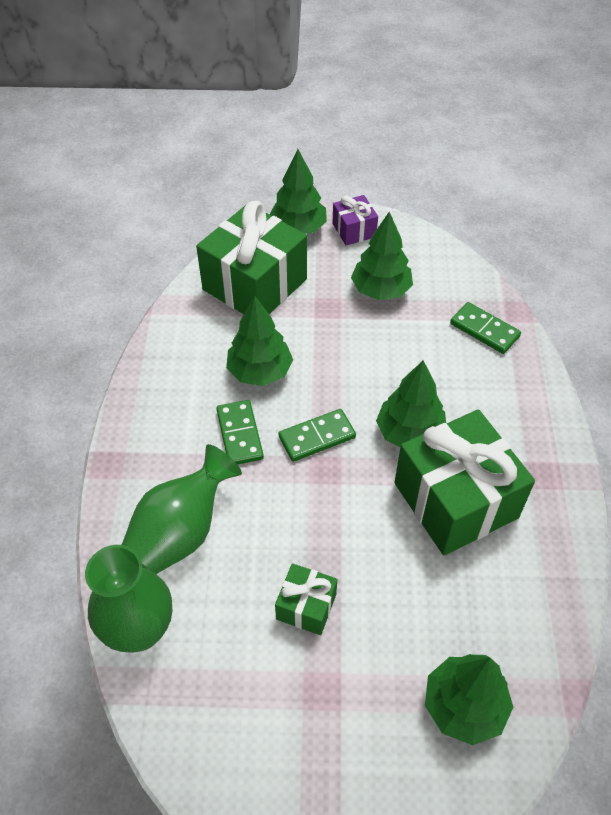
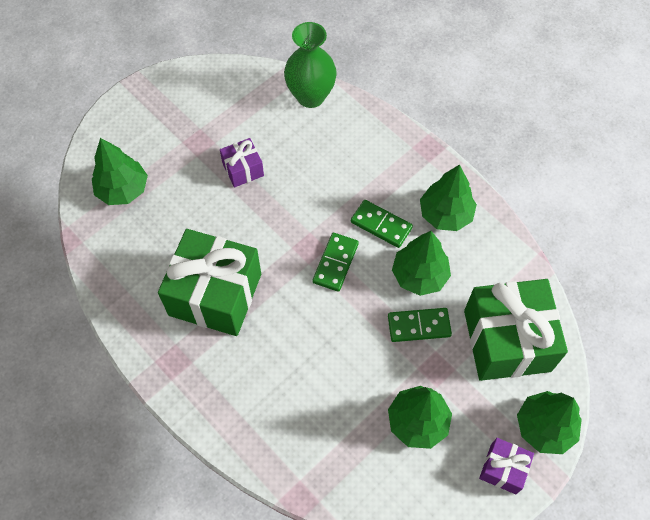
camera: 135 degrees right, 10 degrees up
(181, 532) = (346, 150): green vase -> none
(306, 606) = (243, 169): green gift -> purple gift
(409, 433) = (283, 316): green tree -> green tree (445, 214)
(484, 330) = (308, 454): green domino -> green domino (419, 326)

